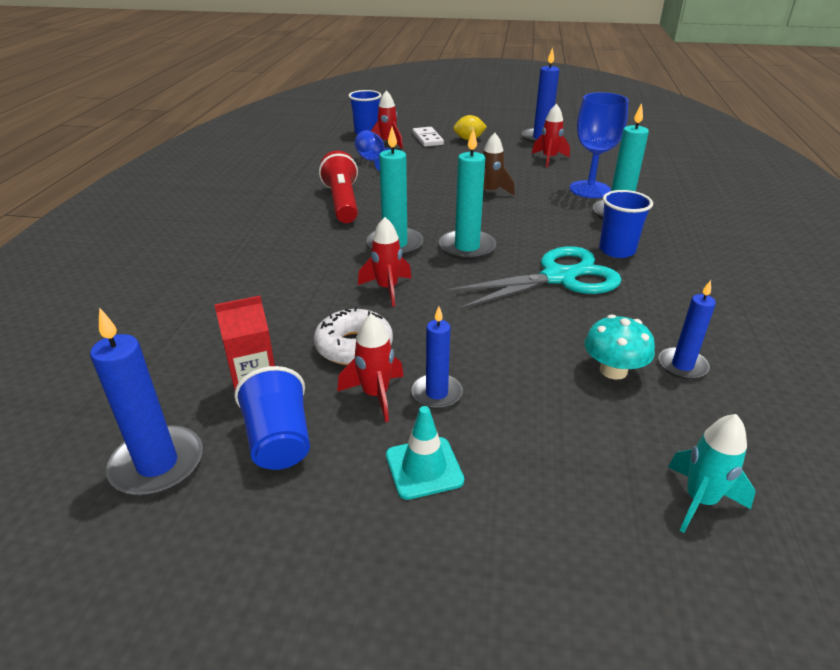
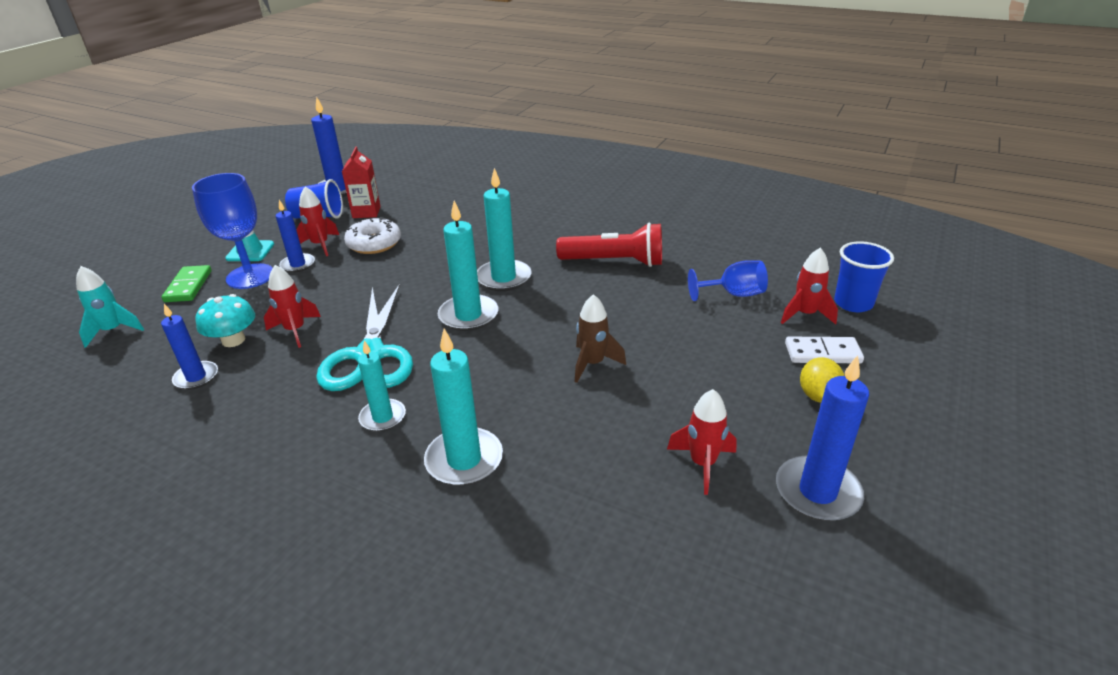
camera: 110 degrees right, 0 degrees up
(387, 289) = (432, 264): red rocket -> red rocket (295, 330)
(553, 485) = (188, 286): none -> green domino
(590, 189) = (558, 464): blue goblet -> blue goblet (250, 276)
(617, 250) = (383, 417): blue cup -> turquoise candle

